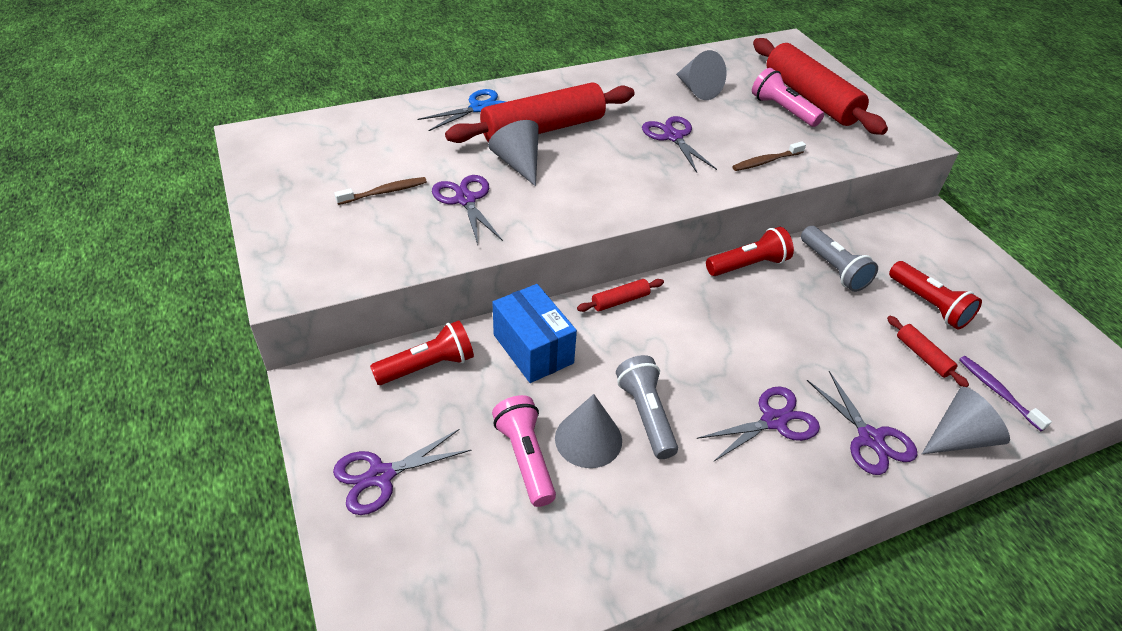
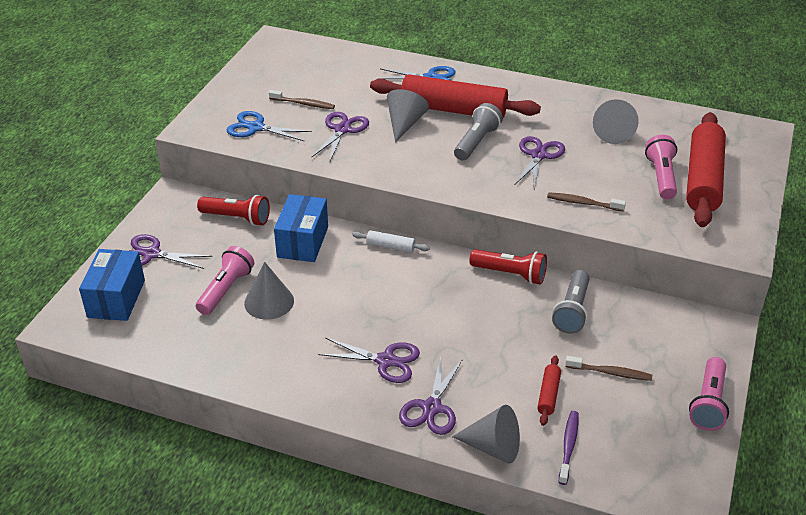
camera: 45 degrees right, 5 degrees down
(366, 245) = (256, 128): none -> blue scissors
(411, 566) = (116, 299): none -> blue box
(620, 301) = (391, 246): red rolling pin -> white rolling pin
(646, 415) = (316, 311): grey flashlight -> grey flashlight (476, 142)
(929, 305) = (610, 372): red flashlight -> brown toothbrush
(1012, 285) = (708, 403): none -> pink flashlight

